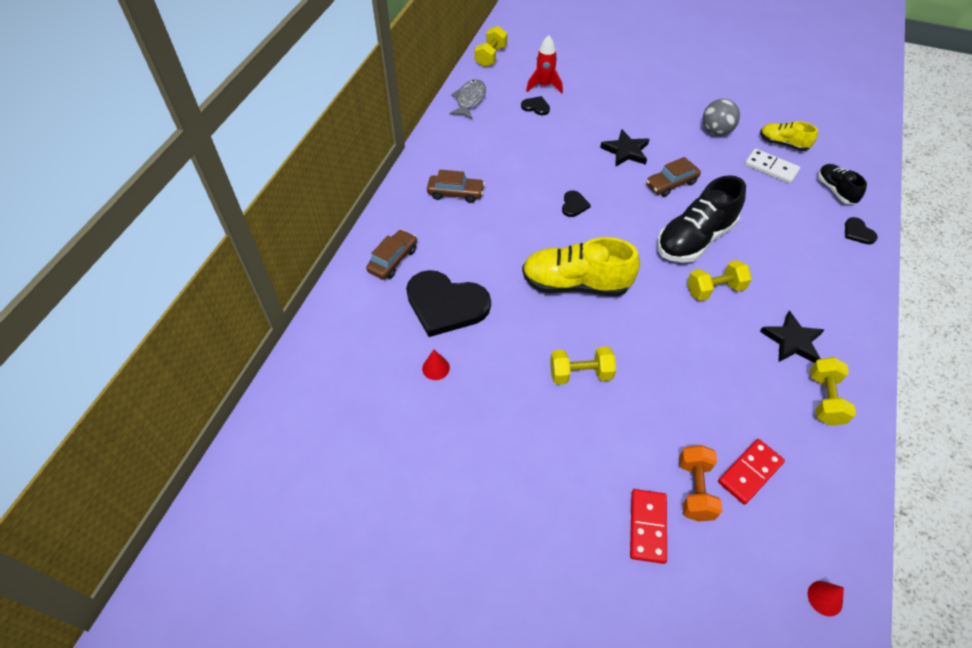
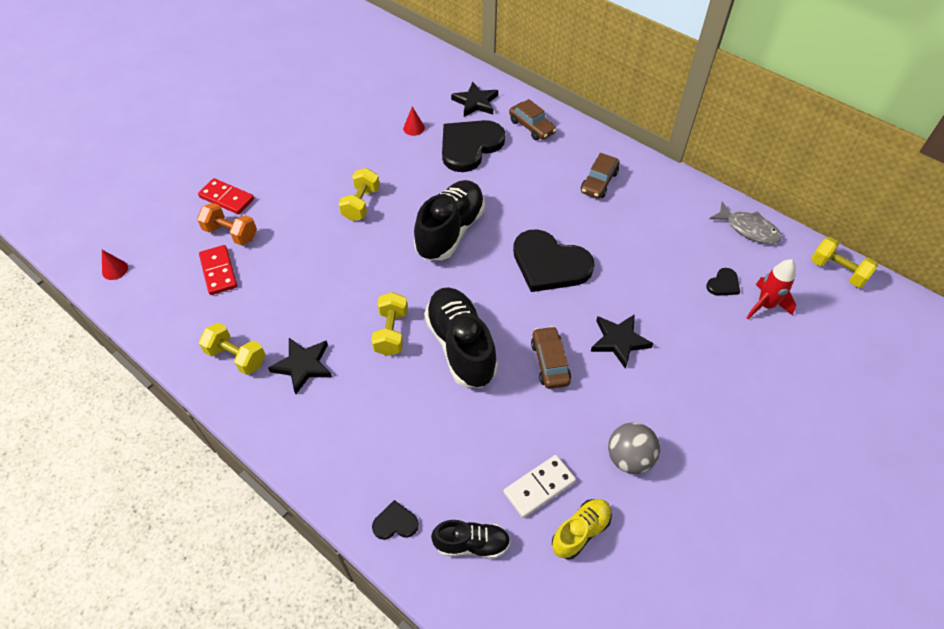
camera: 110 degrees right, 0 degrees up
(367, 321) = (475, 102): none -> black star
(574, 205) = (549, 264): black heart -> black heart, size x2.32
(575, 284) = (450, 231): yellow shoe -> black shoe

